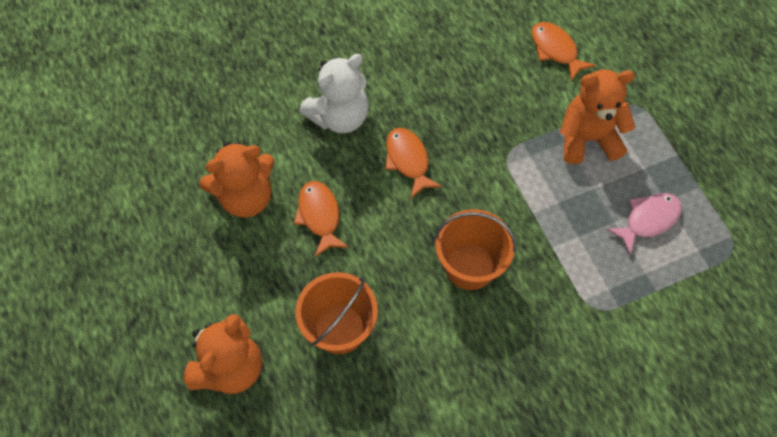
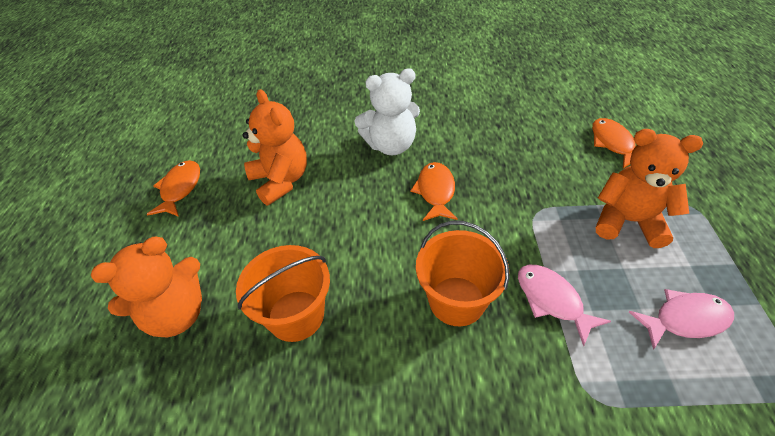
camera: 25 degrees right, 15 degrees down
(246, 197) = (281, 181): orange teddy bear -> orange teddy bear turned 120 degrees counterclockwise
(319, 216) = (333, 212): orange fish -> orange fish (180, 189)
(545, 239) = (552, 300): none -> pink fish

